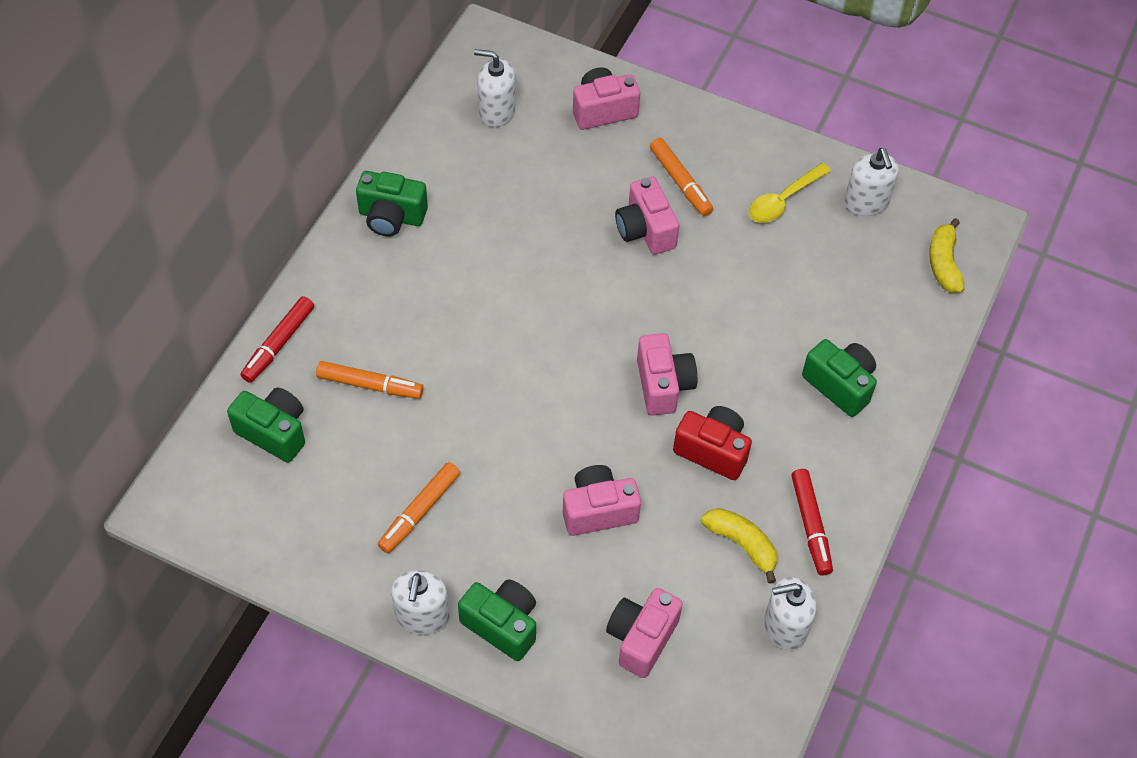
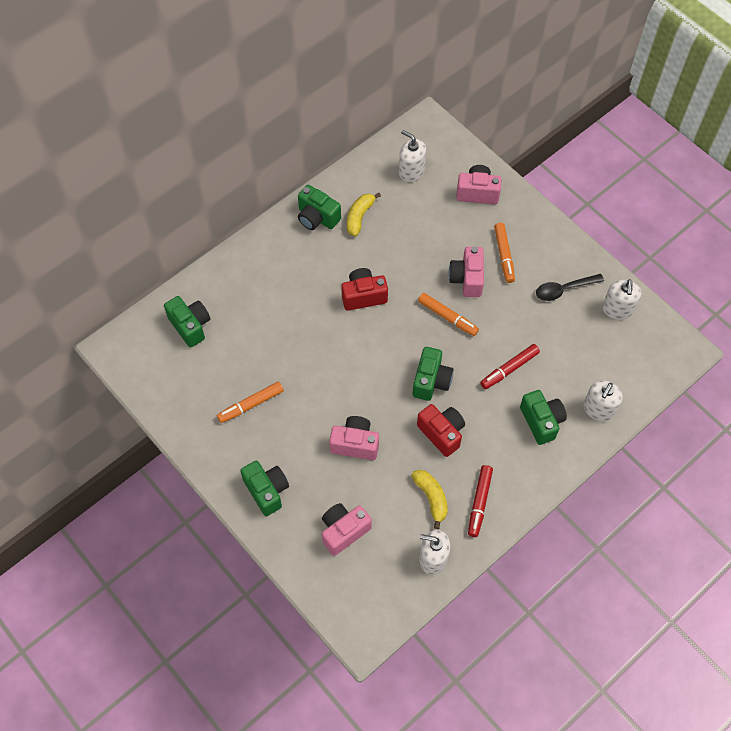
camera: 25 degrees right, 5 degrees up
(278, 344) = (216, 273): red marker -> red marker (509, 369)
(370, 385) = (257, 317): orange marker -> orange marker (447, 317)
(422, 616) = (224, 467): white soap dispenser -> white soap dispenser (598, 409)
(511, 302) = (363, 296): none -> red camera
(663, 385) = (431, 381): pink camera -> green camera
(783, 200) = (564, 289): yellow spoon -> black spoon
(944, 263) = (648, 367): yellow banana -> yellow banana (359, 217)

